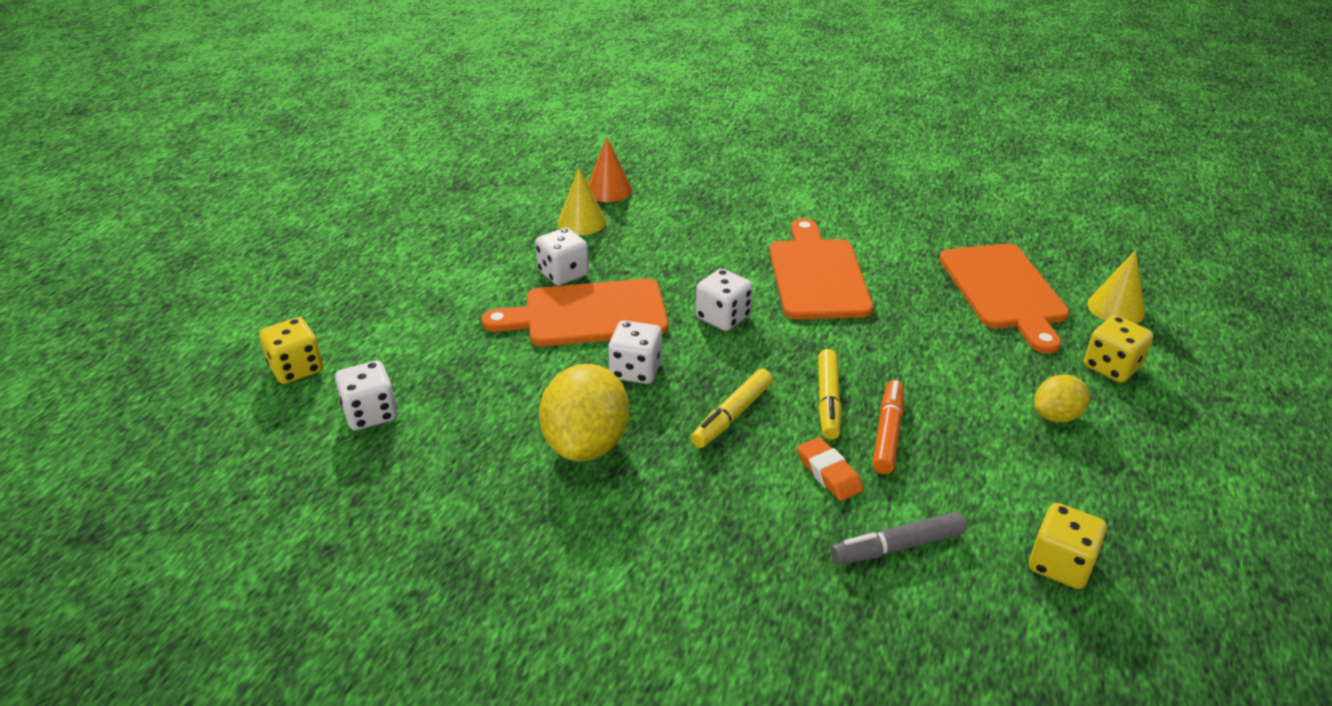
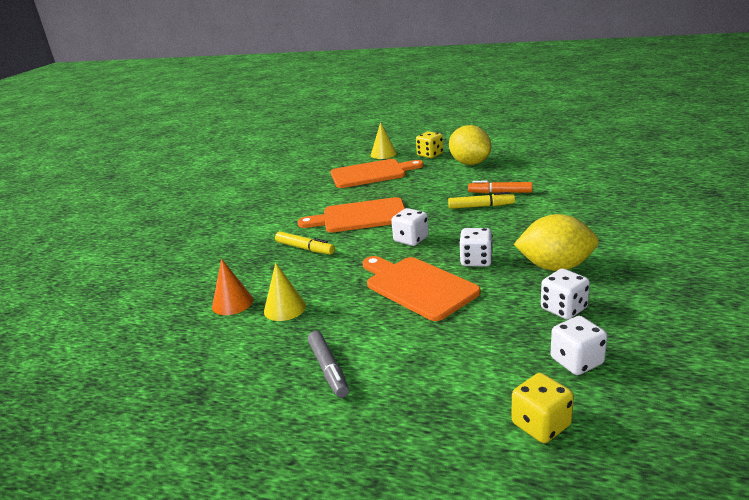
camera: 90 degrees left, 10 degrees down
(563, 274) = (364, 305): white dice -> white dice (563, 309)
(588, 314) = (417, 286): orange cutting board -> orange cutting board turned 150 degrees clockwise
(732, 415) = (505, 228): yellow marker -> yellow marker (305, 248)
(829, 473) = (537, 203): orange eraser -> none
(897, 547) = (577, 187): grey marker -> grey marker (328, 369)
(1056, 416) = (470, 163): yellow lemon -> yellow lemon, size x1.81
(1060, 565) = (564, 162): yellow dice -> none

